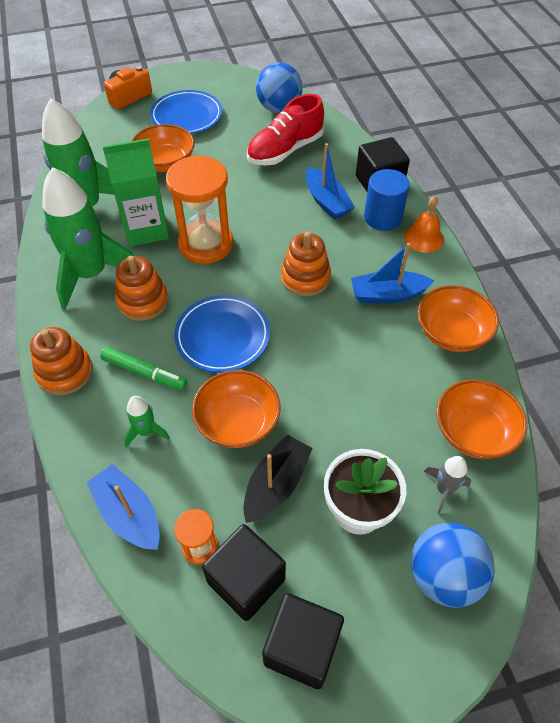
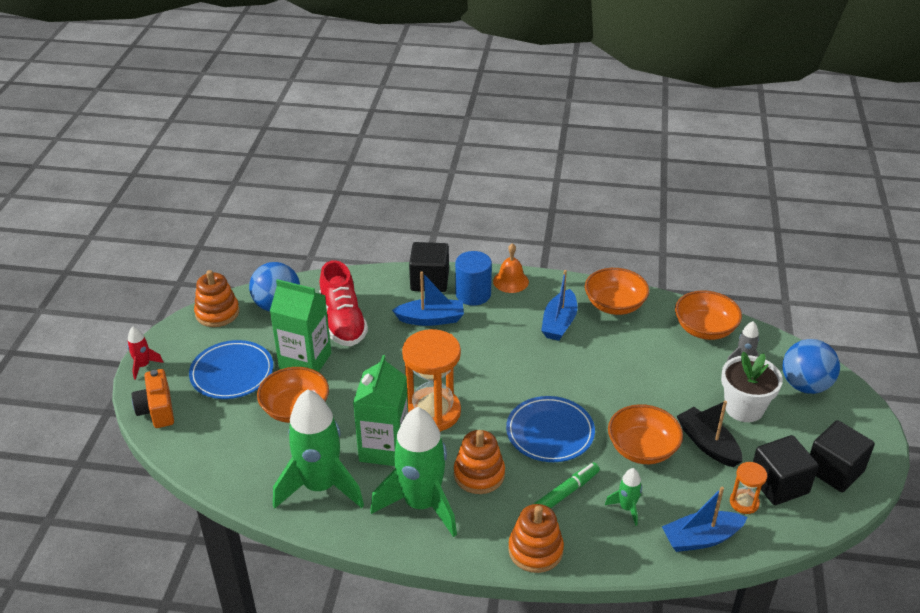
camera: 65 degrees left, 15 degrees down
(169, 73) = (143, 366): none -> red rocket
(223, 147) = (305, 361): none -> green carton
(305, 278) = (513, 362): orange stacking toy -> orange stacking toy (217, 313)

